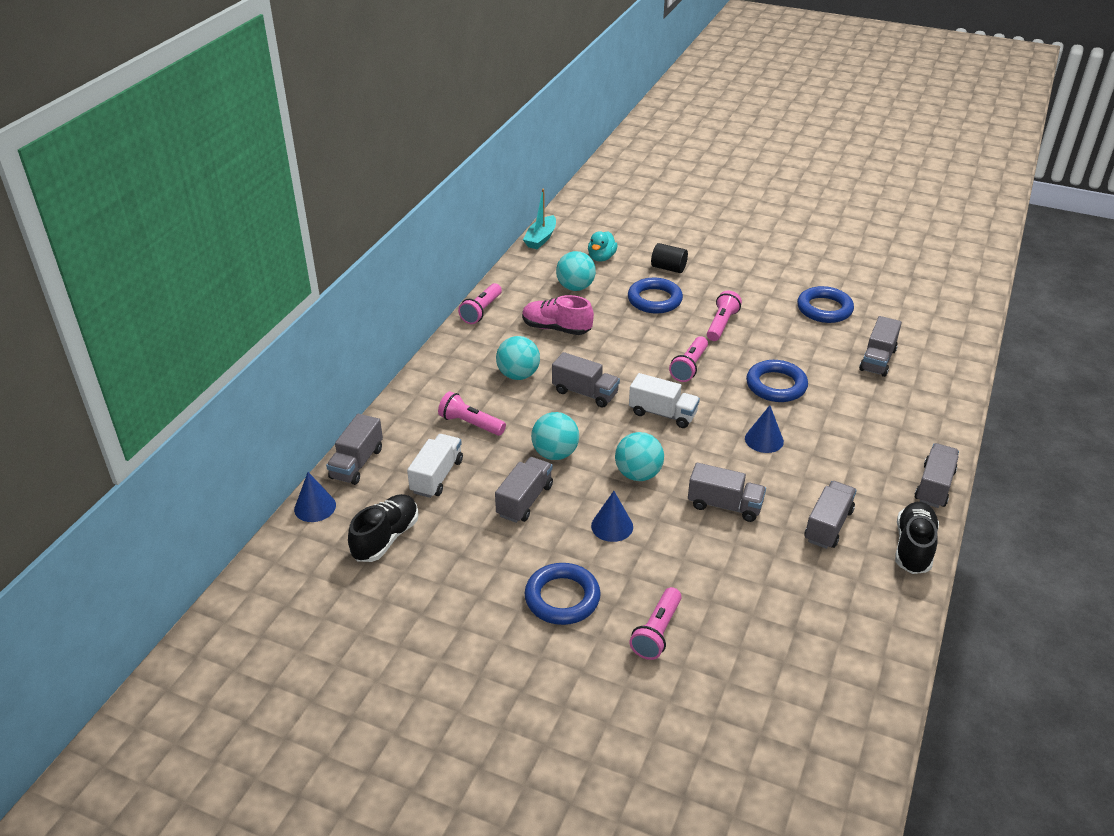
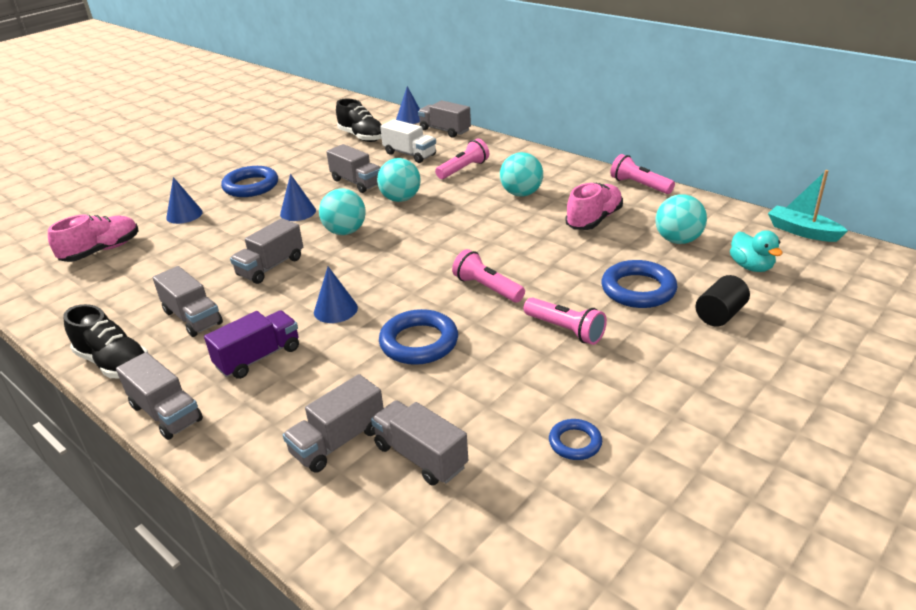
camera: 110 degrees right, 5 degrees down
(585, 393) = (476, 222): grey truck -> grey truck (338, 441)
(601, 258) = (751, 267): turquoise duck -> turquoise duck turned 150 degrees counterclockwise
(657, 632) = (184, 215): pink flashlight -> blue cone
(662, 414) = (418, 257): white truck -> none
(769, 671) = (102, 251): none -> pink shoe
(824, 309) = (575, 442): blue ring -> blue ring, size x0.56
(847, 462) = (258, 357): none -> purple truck

